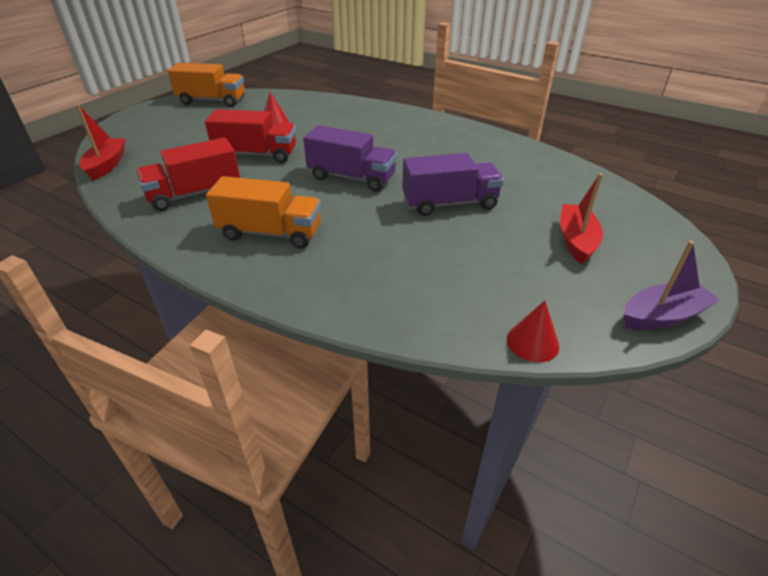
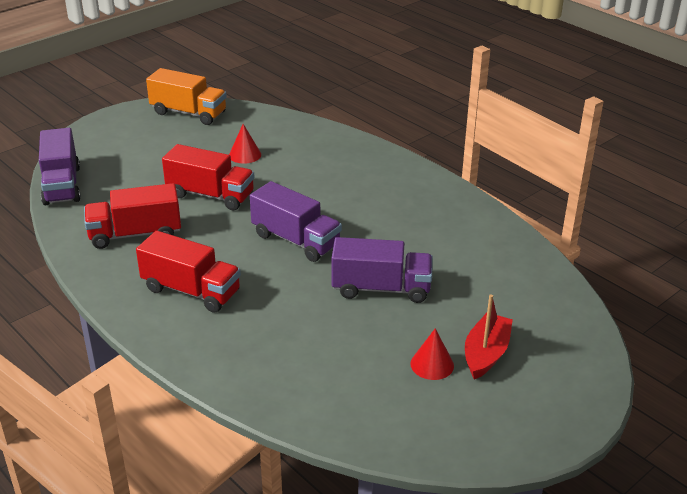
camera: 15 degrees right, 5 degrees down
(107, 165) = (62, 185): red boat -> purple truck
(270, 233) = (191, 291): orange truck -> red truck
(532, 342) = (376, 442): red cone -> red cone (432, 364)
(662, 316) = (515, 445): purple boat -> none

